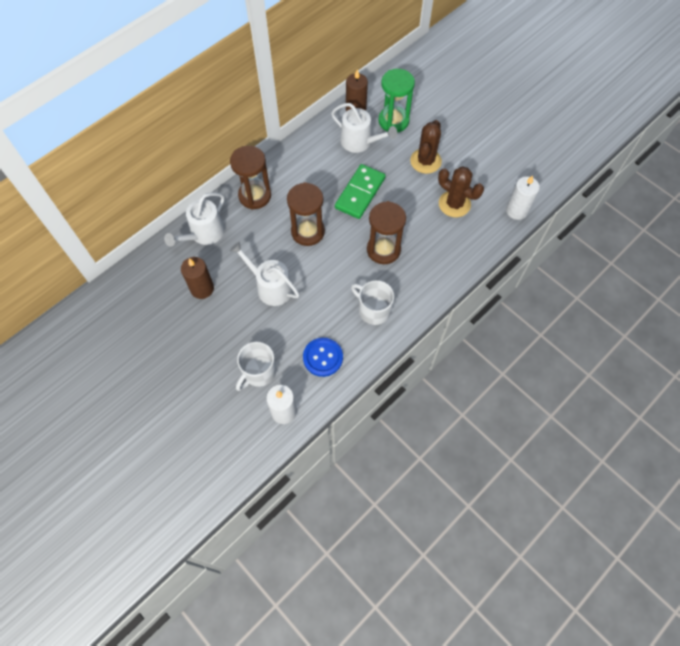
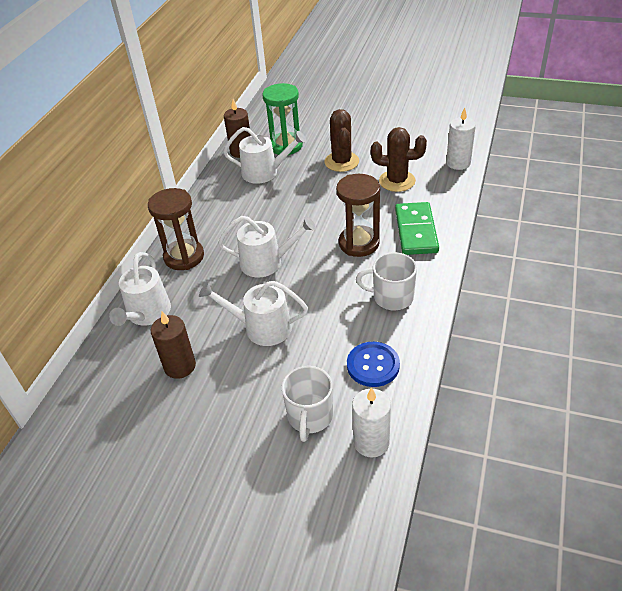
camera: 25 degrees left, 20 degrees down
(308, 232) = (266, 262): brown hourglass -> white watering can
(360, 193) = (297, 210): green domino -> green domino (416, 231)

